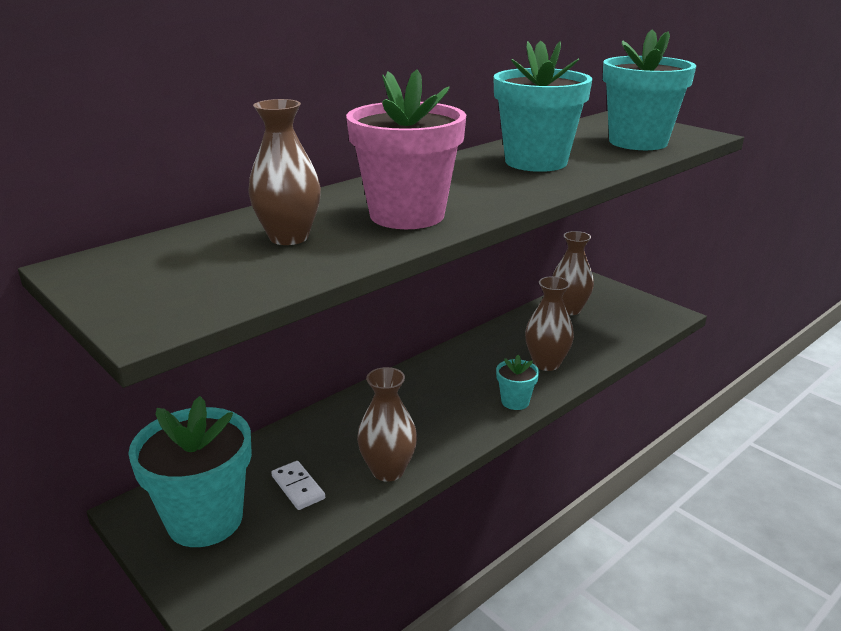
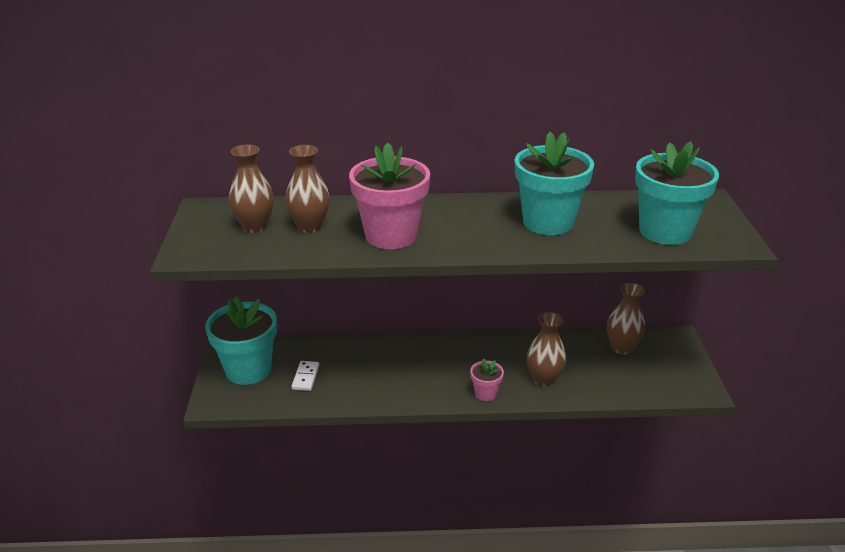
camera: 40 degrees right, 5 degrees up
(388, 470) = (359, 394): brown vase -> brown vase (255, 226)
(515, 401) = (485, 393): turquoise flower pot -> pink flower pot

